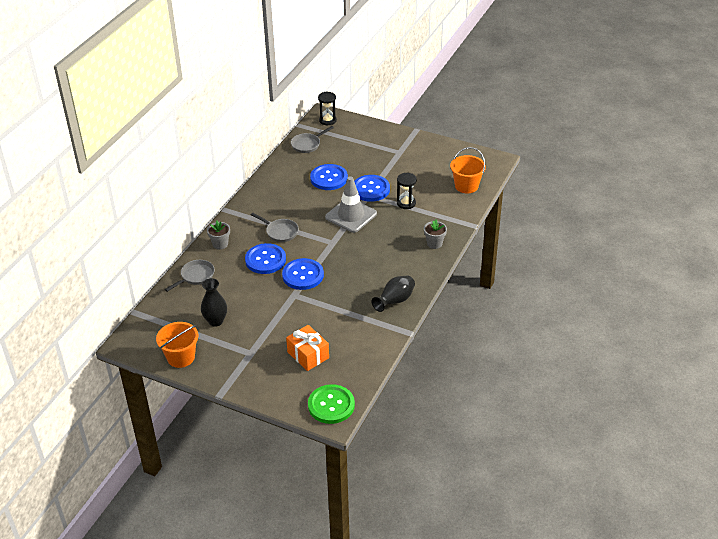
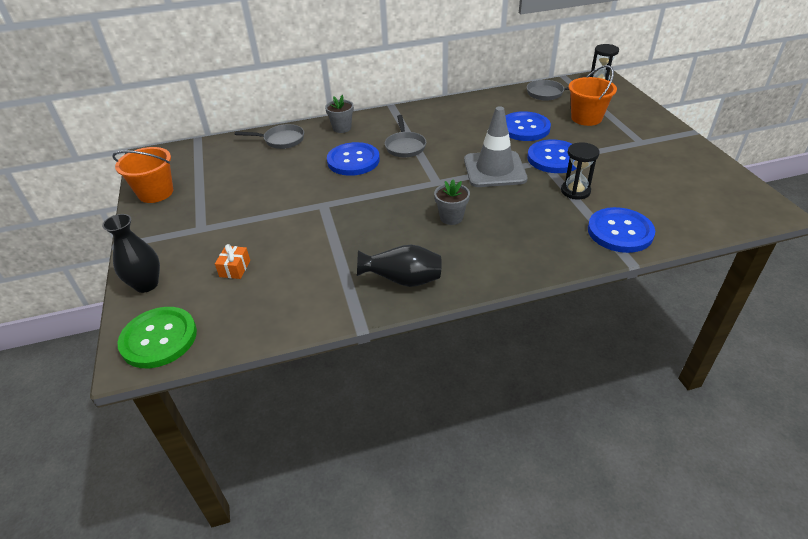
camera: 50 degrees right, 0 degrees up
(215, 321) = (229, 183): black vase -> black vase (146, 284)
(303, 275) = (360, 193): blue button -> blue button (620, 232)
(308, 355) = (235, 268): orange gift -> orange gift, size x0.56
(434, 243) = (547, 251): grey flower pot -> grey flower pot (451, 217)
(466, 186) = (684, 215): orange bucket -> orange bucket (586, 118)

